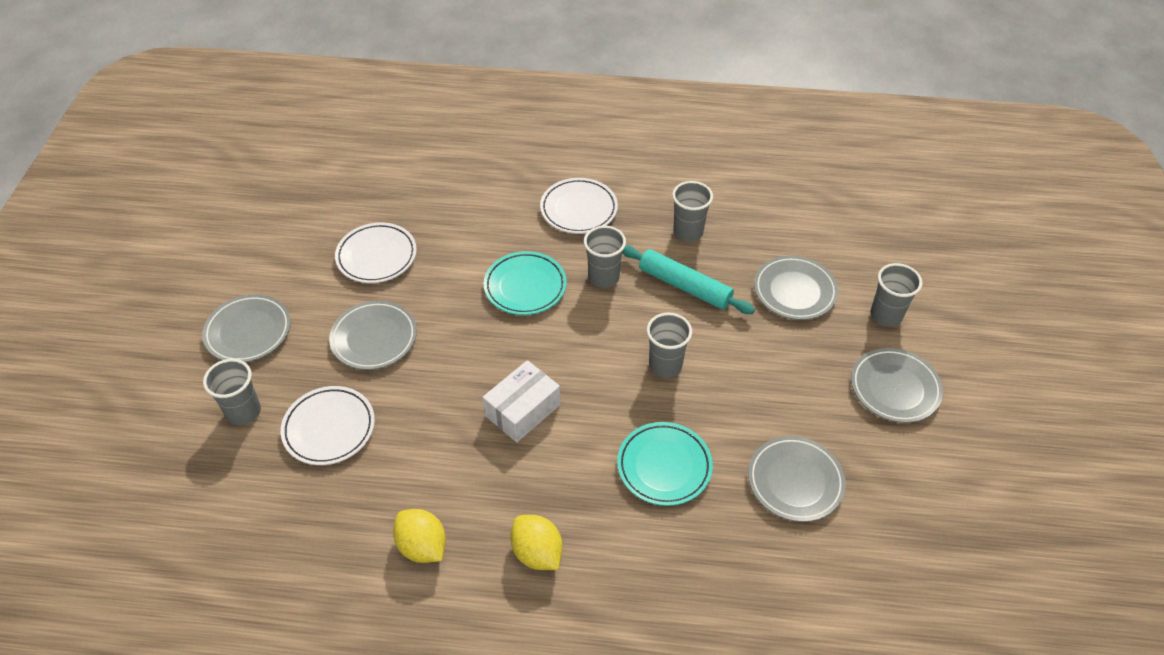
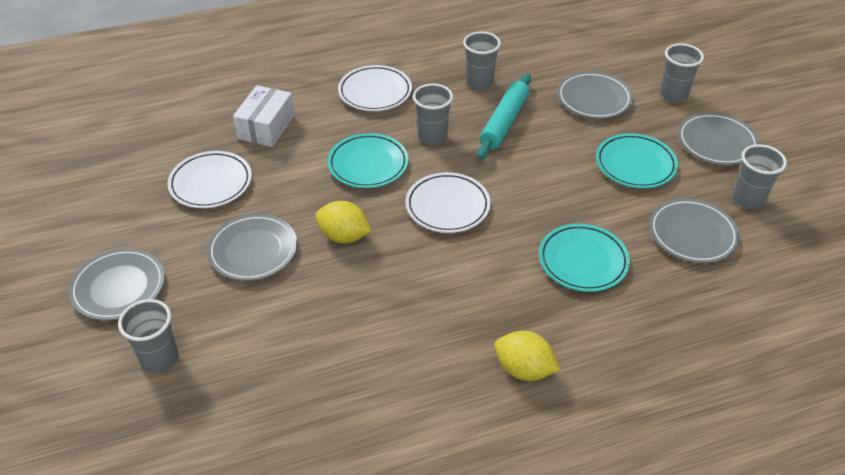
camera: 25 degrees left, 5 degrees down
(329, 428) = (258, 341): white plate -> white plate (447, 206)
(422, 546) = (416, 406): yellow lemon -> yellow lemon (344, 236)
(522, 410) = (432, 261): white box -> white box (266, 127)
(665, 365) = (530, 185): grey cup -> grey cup (748, 199)
(684, 286) = (504, 122): turquoise rolling pin -> turquoise rolling pin turned 75 degrees counterclockwise
(788, 382) = (635, 165): none -> turquoise plate

